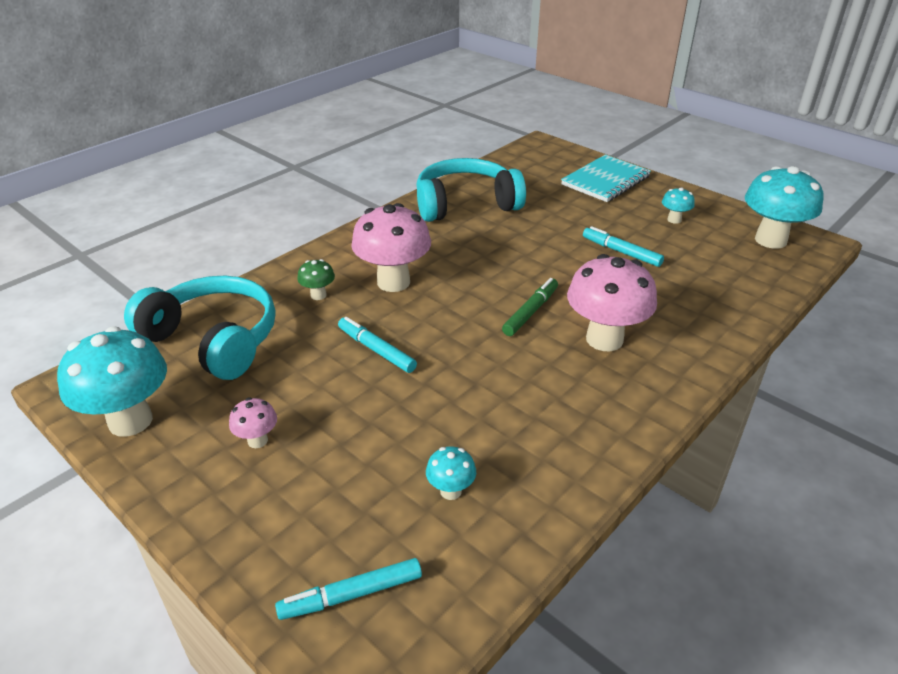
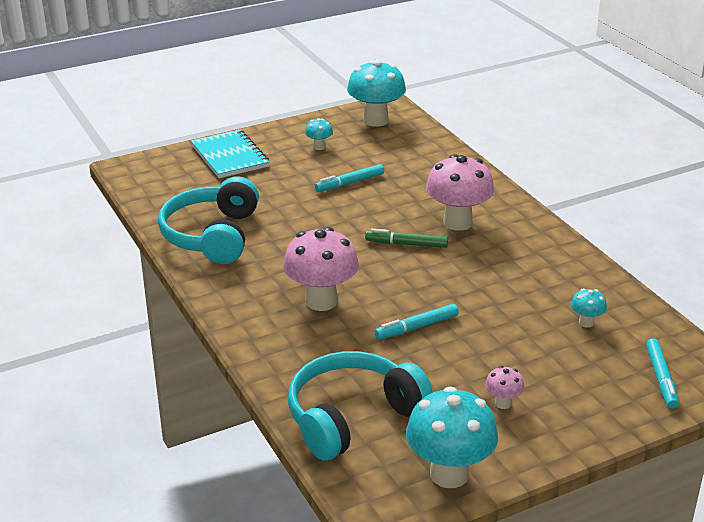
camera: 70 degrees left, 5 degrees down
(318, 295) = (316, 346): green mushroom -> none
(531, 312) = (406, 244): green marker -> green marker turned 45 degrees counterclockwise

